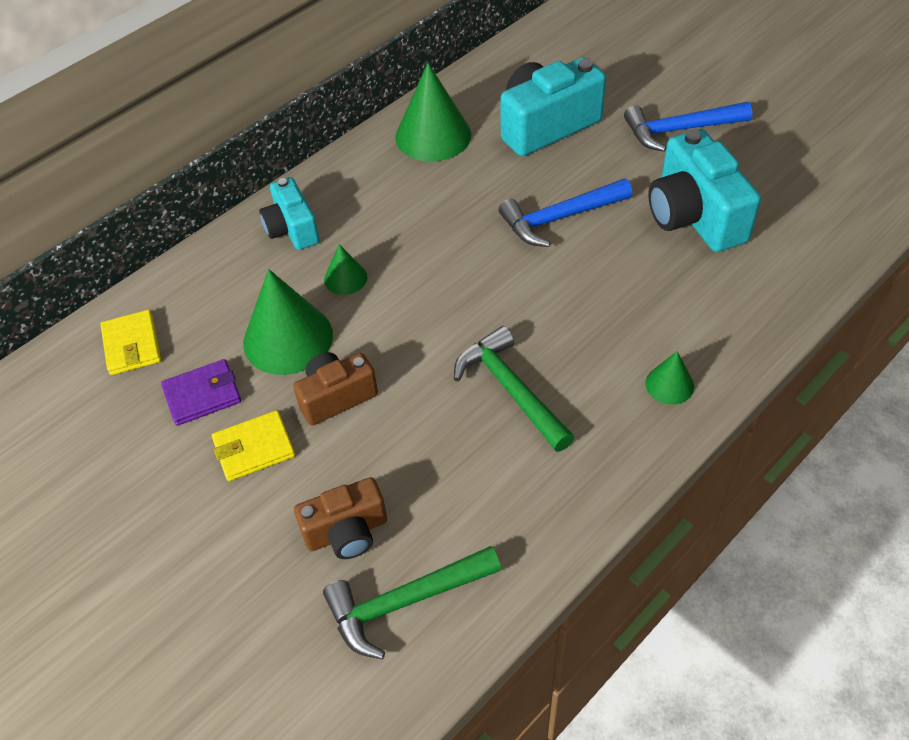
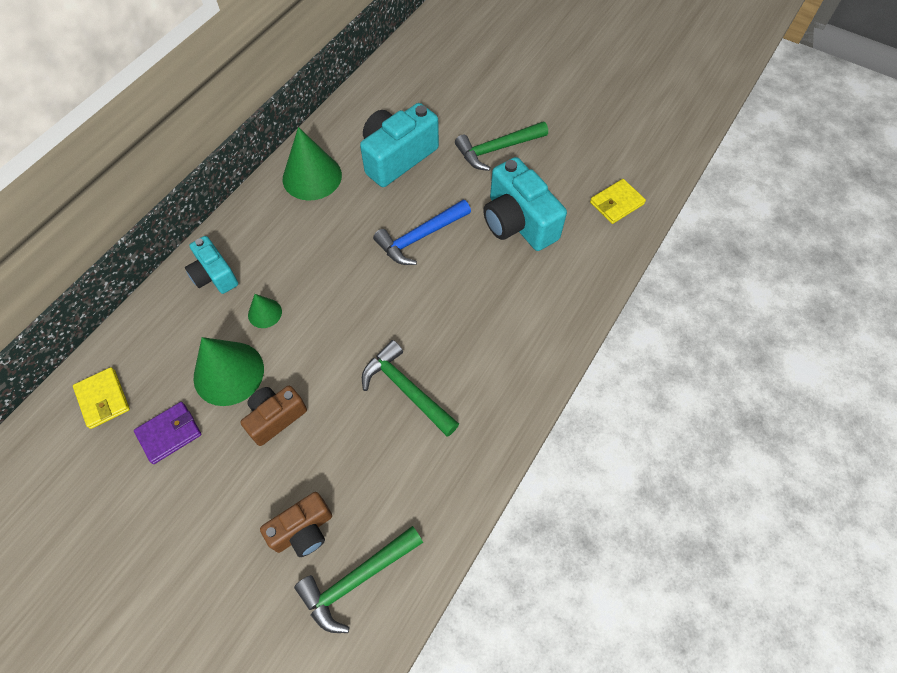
camera: 15 degrees left, 10 degrees up
(254, 448) = (219, 473): yellow wallet -> yellow wallet (616, 203)
(669, 384) = (520, 366): green cone -> none
(679, 130) = (497, 149): blue hammer -> green hammer

